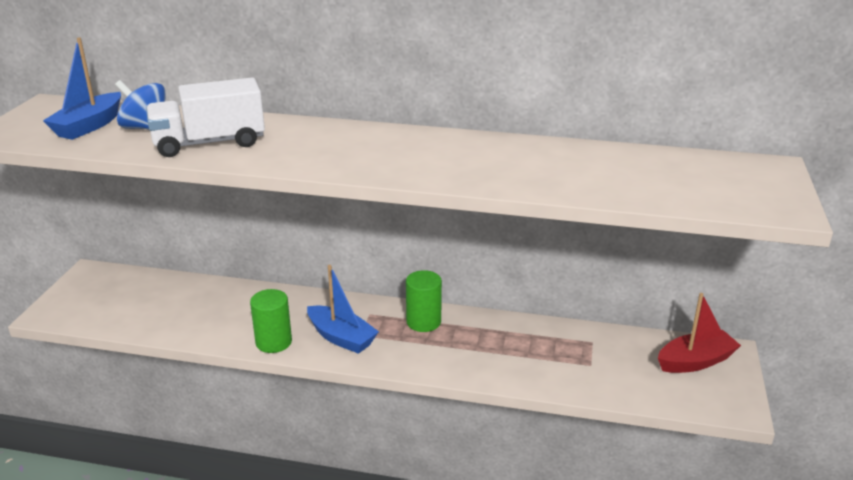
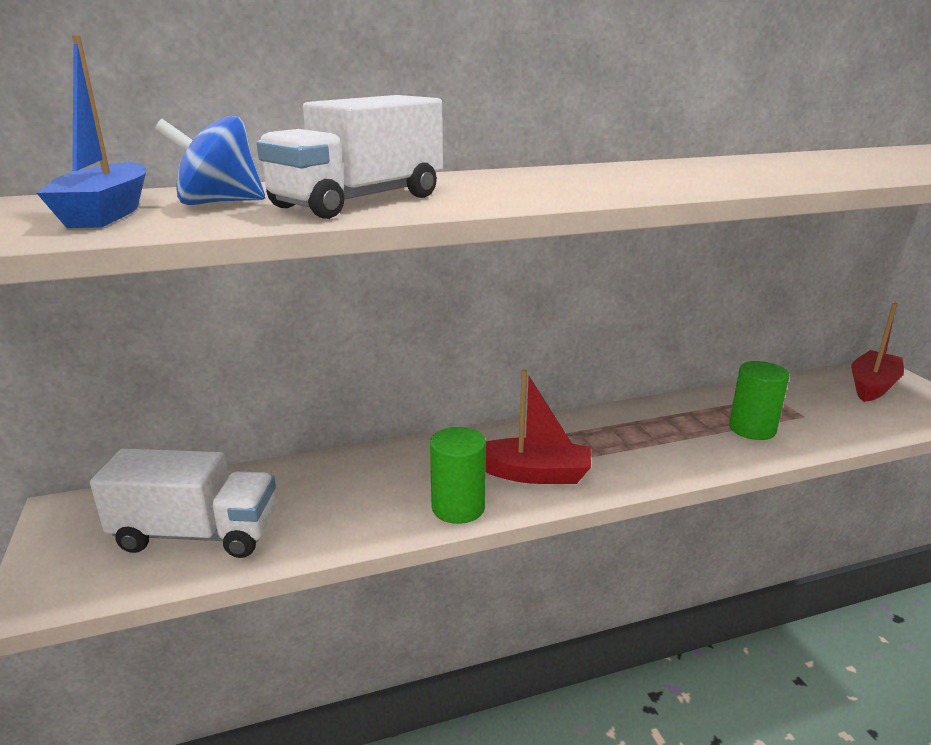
camera: 30 degrees left, 5 degrees down
(134, 308) = (196, 534): none -> white truck
(341, 337) = (534, 474): blue boat -> red boat
(423, 322) = (599, 428): green cylinder -> green cylinder (752, 429)

